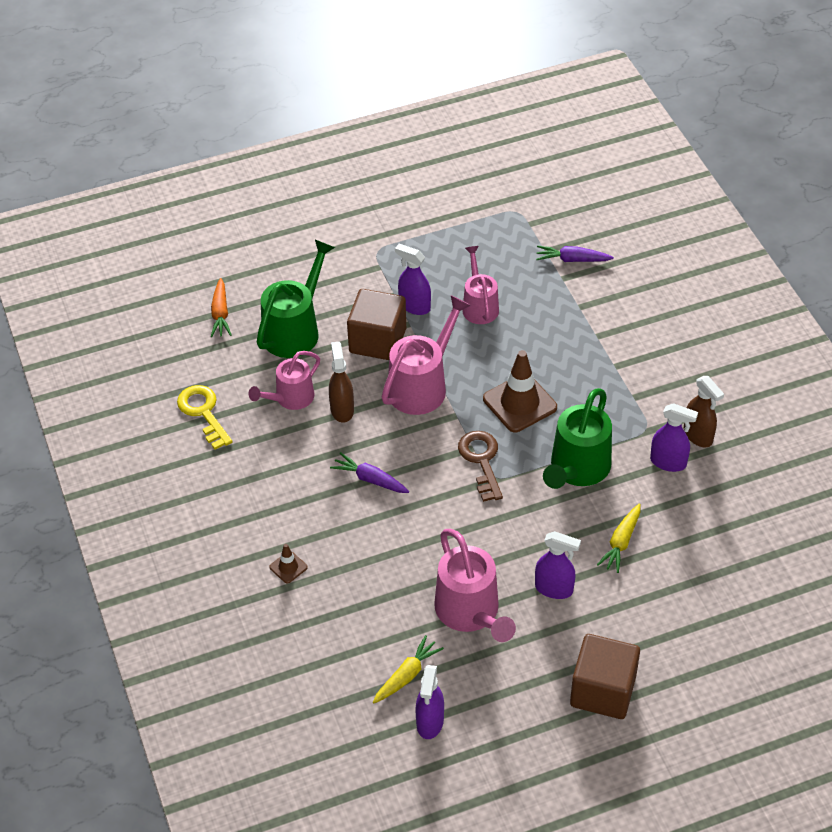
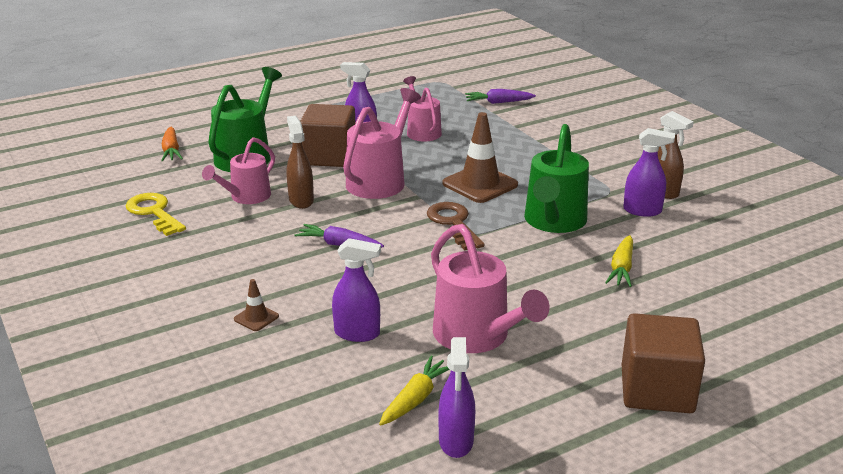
camera: 10 degrees left, 20 degrees down
(554, 589) = (564, 309): purple spray bottle -> purple spray bottle (357, 333)

